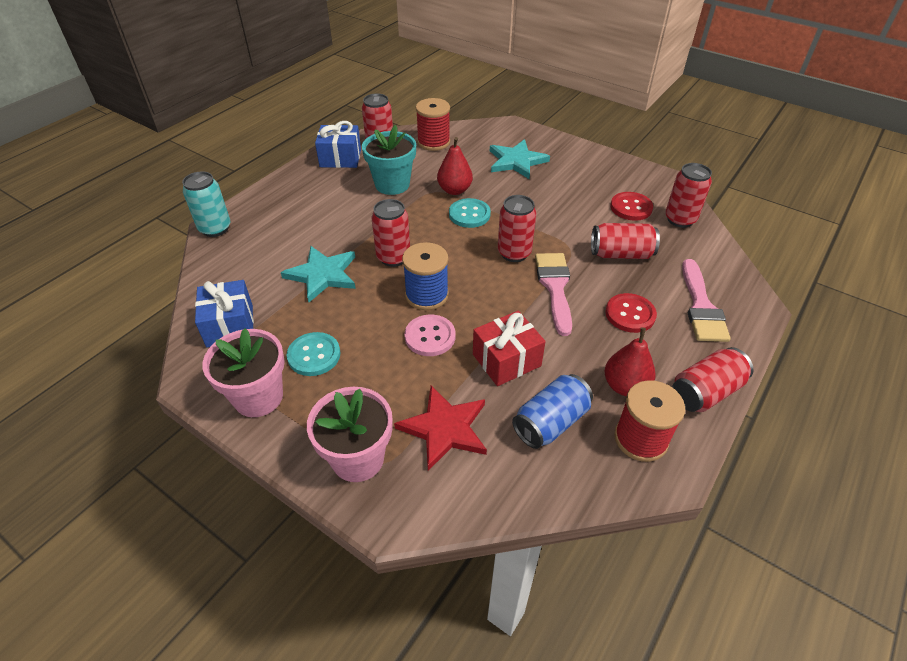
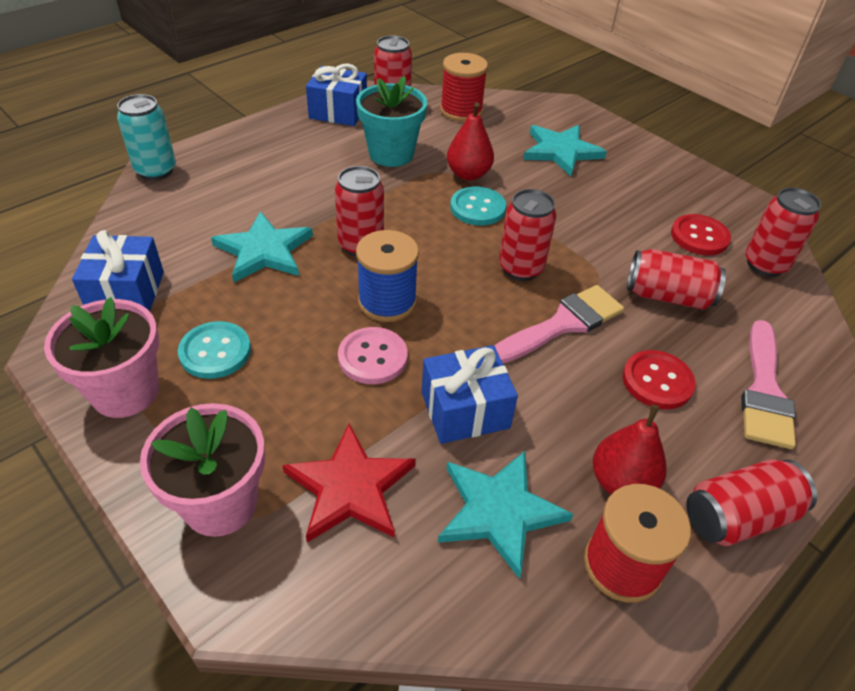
camera: 10 degrees right, 0 degrees up
(506, 360) = (465, 410): red gift -> blue gift
(550, 422) = (499, 511): blue can -> turquoise star
(555, 287) = (562, 324): pink brush -> pink brush turned 45 degrees clockwise

